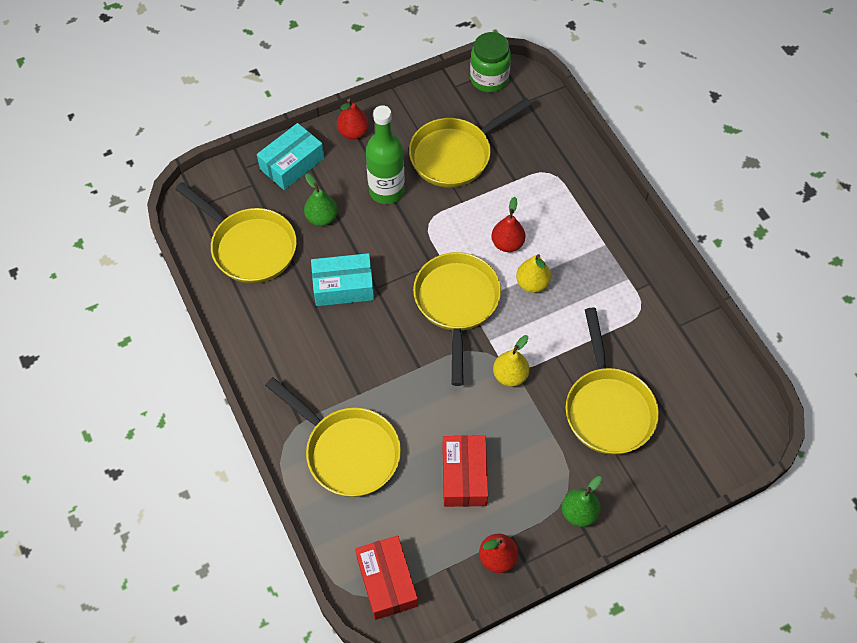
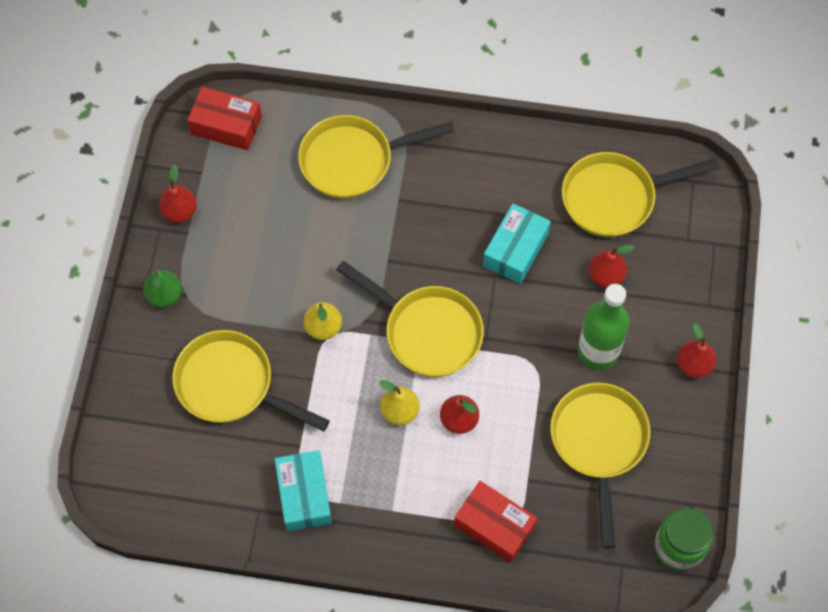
camera: 125 degrees right, 5 degrees up
(292, 164) = (690, 287): turquoise box -> turquoise box (304, 495)
(322, 218) = (606, 276): green pear -> red pear
(464, 476) = (264, 232): red box -> red box (494, 526)

